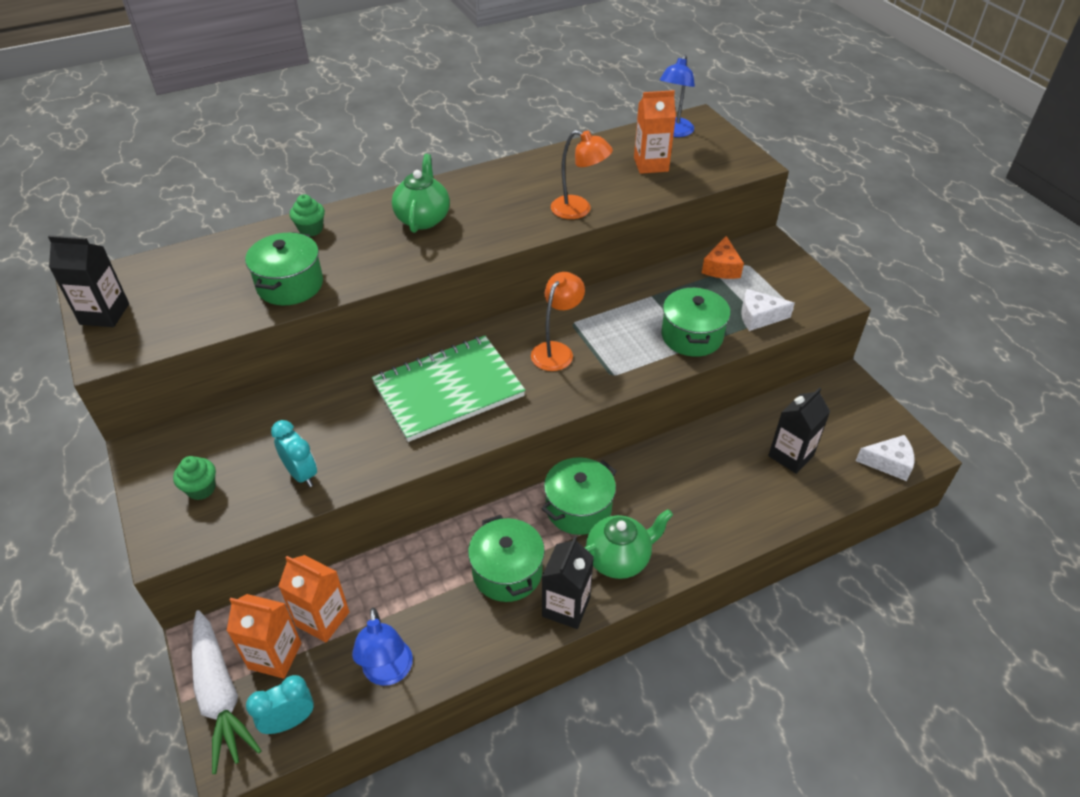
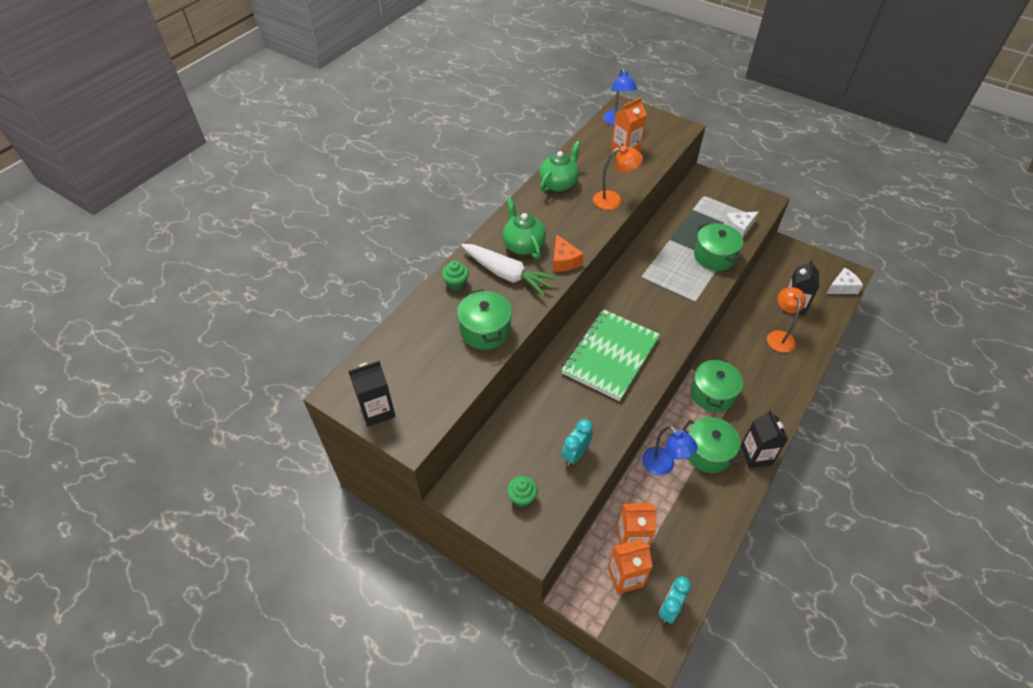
camera: 30 degrees left, 5 degrees up
(220, 695) = (616, 619): white carrot -> white carrot (507, 274)
(301, 474) = (575, 455): turquoise clock -> turquoise clock turned 75 degrees counterclockwise
(388, 673) = (697, 548): blue lamp -> blue lamp (663, 466)
(556, 350) = (649, 300): orange lamp -> orange lamp (779, 336)
(619, 559) = (758, 412): green teapot -> green teapot (559, 183)
(721, 268) = (692, 204): orange cheese -> orange cheese (564, 261)

